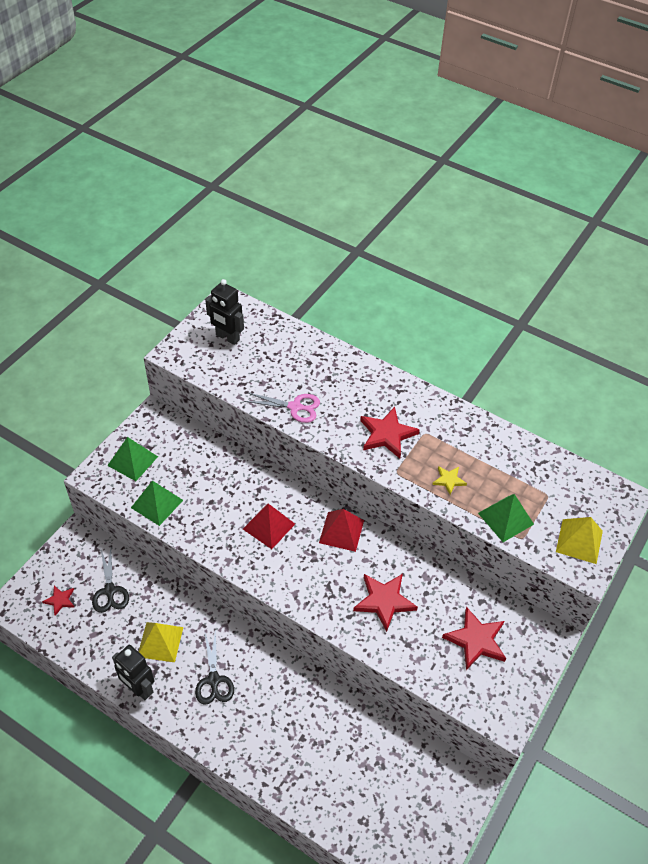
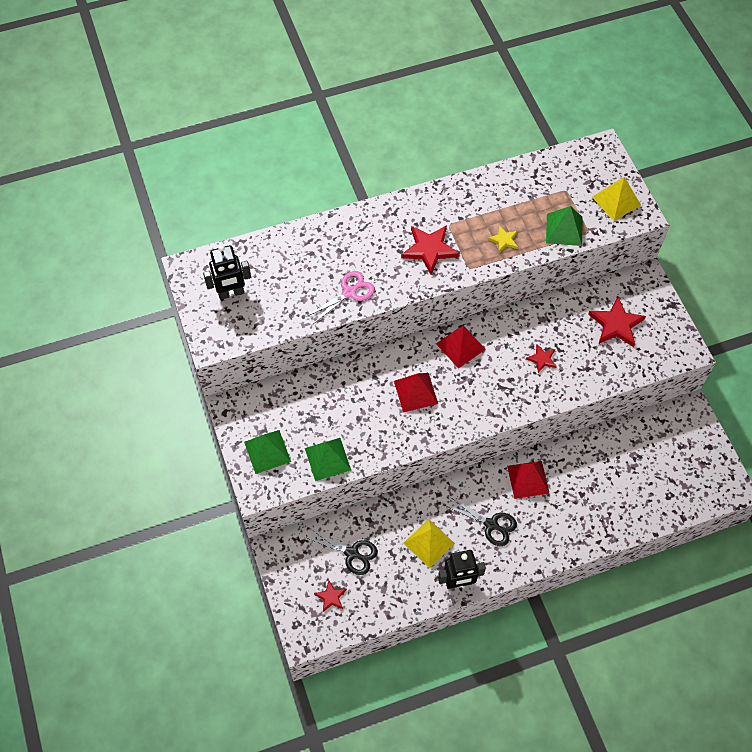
camera: 50 degrees left, 10 degrees up
(281, 682) = (528, 479): none -> red pyramid
(384, 601) = (542, 359): red star -> red star, size x0.54

